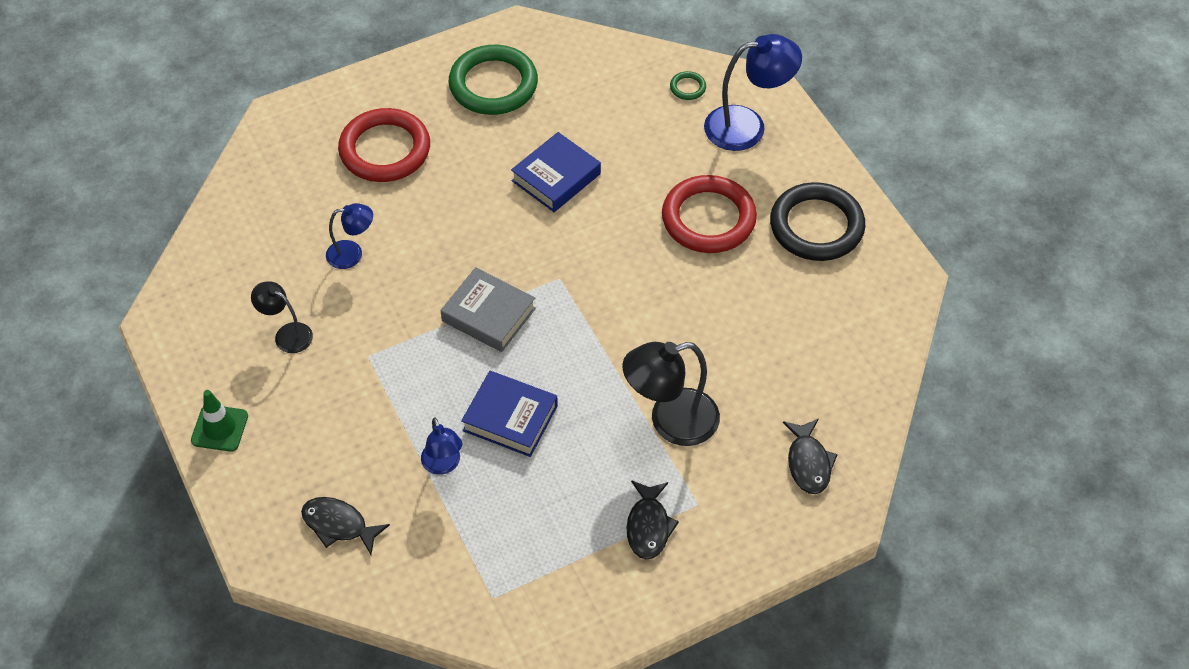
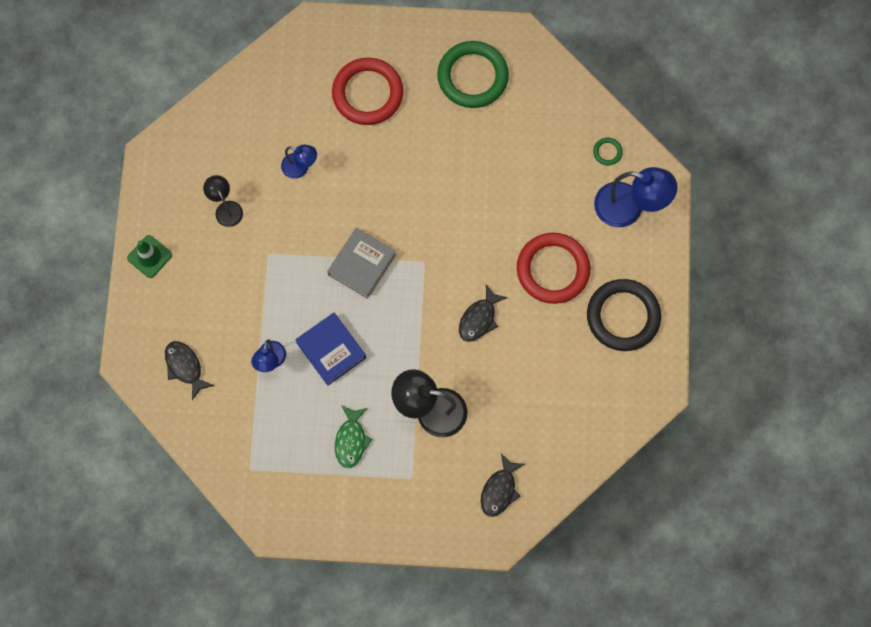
camera: 30 degrees right, 20 degrees up
(488, 315) = (362, 265): grey book -> grey book turned 60 degrees clockwise
(556, 177) = (470, 179): blue book -> none
(598, 500) = (351, 440): none -> green fish
(648, 526) = (371, 476): black fish -> black fish (479, 318)

